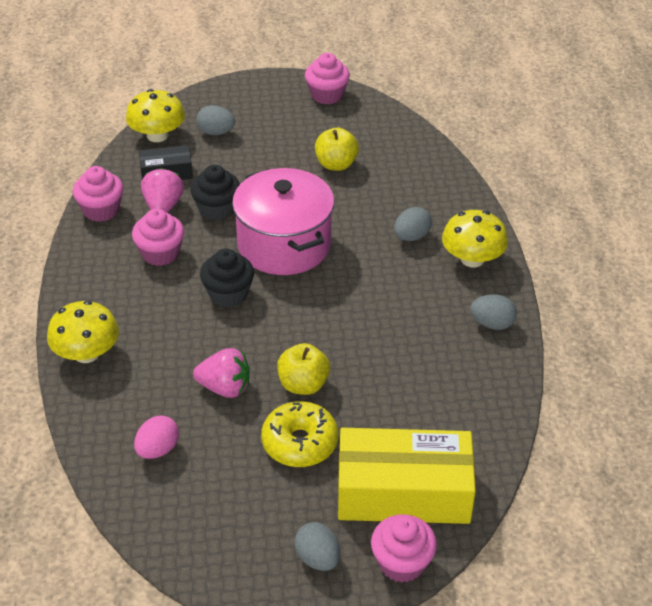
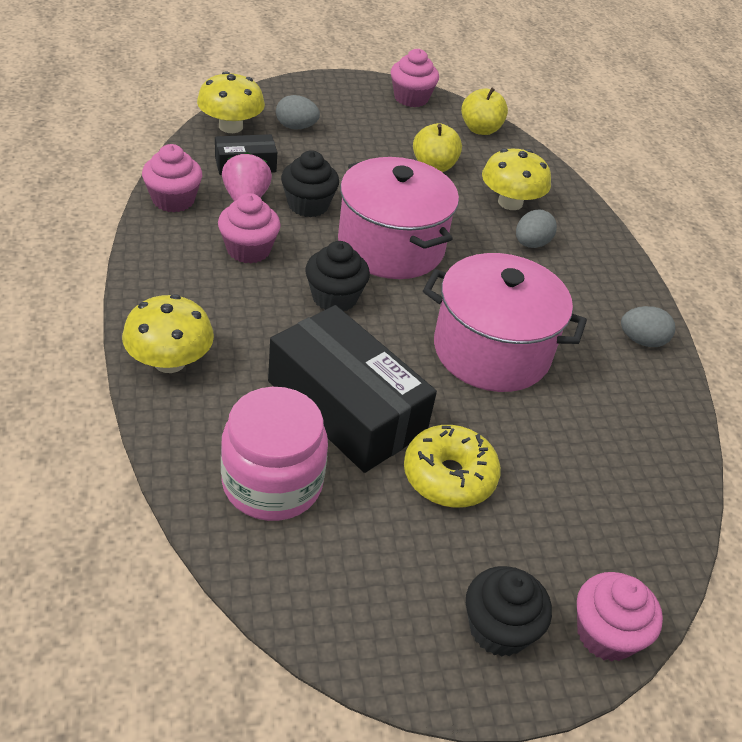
camera: 10 degrees left, 0 degrees up
(158, 449) = (272, 483): pink egg -> pink jar
(225, 388) = (346, 407): pink strawberry -> black box
(303, 384) = (440, 405): yellow apple -> yellow apple (480, 129)
(317, 558) = (499, 629): grey egg -> black cupcake
(355, 337) = (491, 351): none -> pink pot
(403, 491) = (587, 539): yellow box -> none
(472, 259) = (602, 270): yellow mushroom -> yellow mushroom (510, 202)

